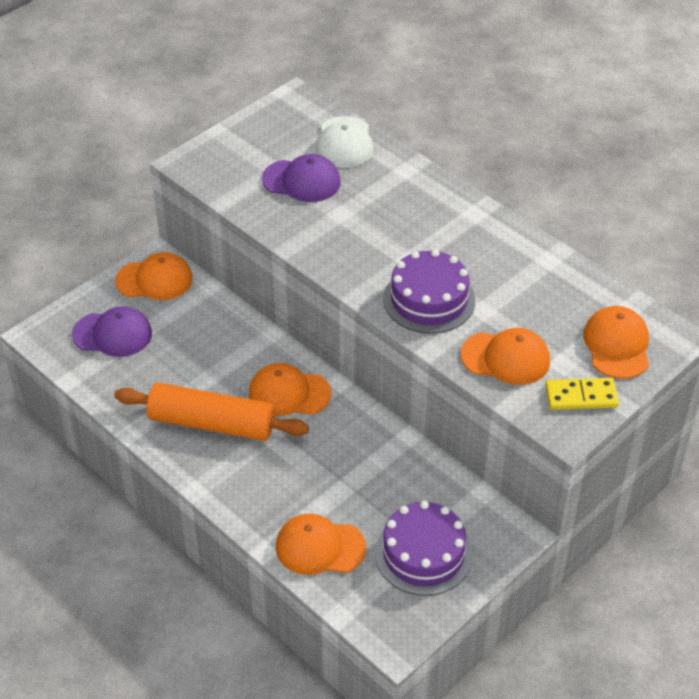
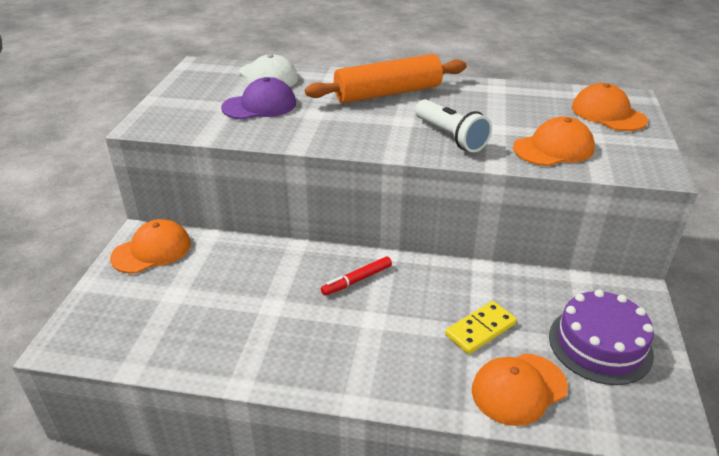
camera: 35 degrees left, 10 degrees down
(112, 334) = (145, 309): purple cap -> none
(211, 424) = (313, 337): orange rolling pin -> orange rolling pin (388, 93)
(289, 393) = (357, 280): orange cap -> red marker
(429, 300) = (450, 137): purple cake -> white flashlight
(581, 396) = (634, 149): yellow domino -> yellow domino (480, 329)

